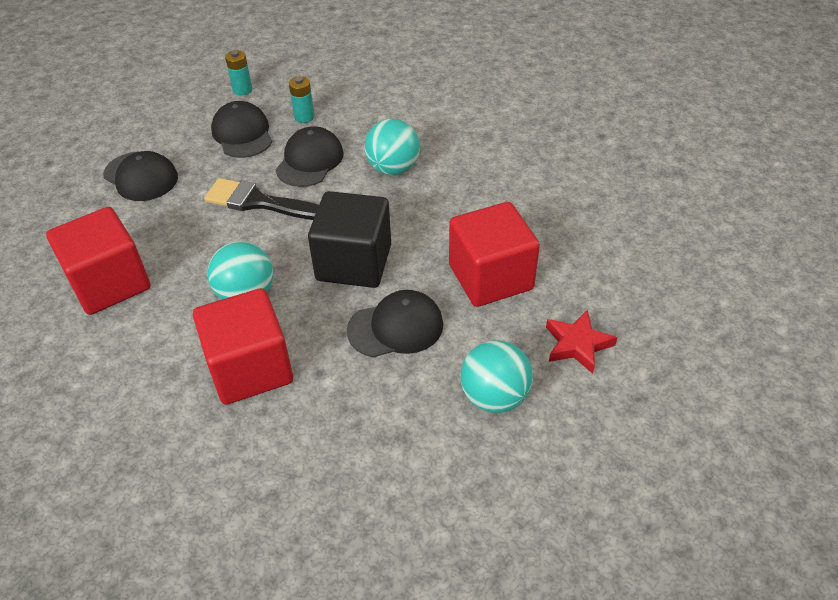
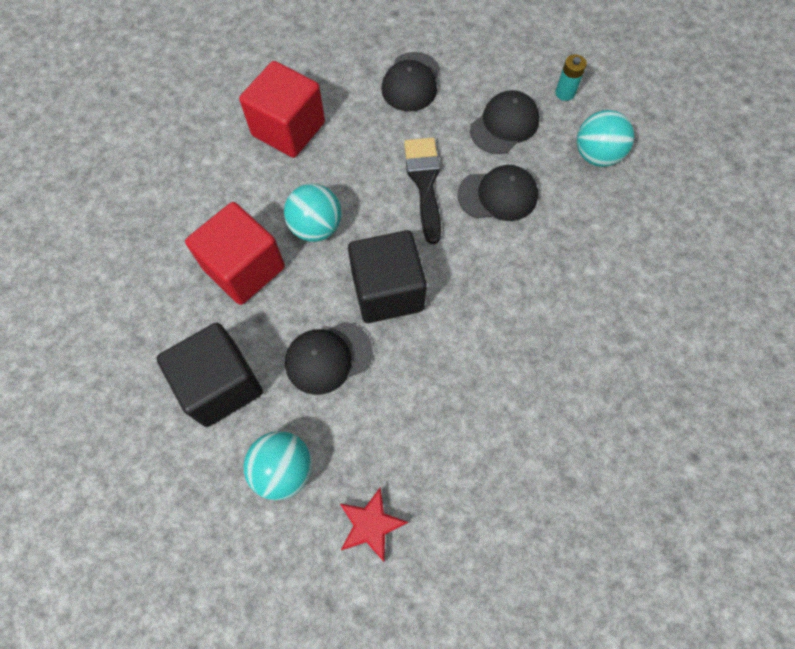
camera: 65 degrees right, 20 degrees up
(304, 117) = (556, 161): turquoise battery -> none
(374, 426) = (221, 385): none -> black cube
(393, 168) = (525, 269): turquoise ball -> turquoise ball (596, 155)
(396, 327) = (328, 358): black cap -> black cap turned 105 degrees clockwise
(490, 277) = (421, 415): red cube -> none

